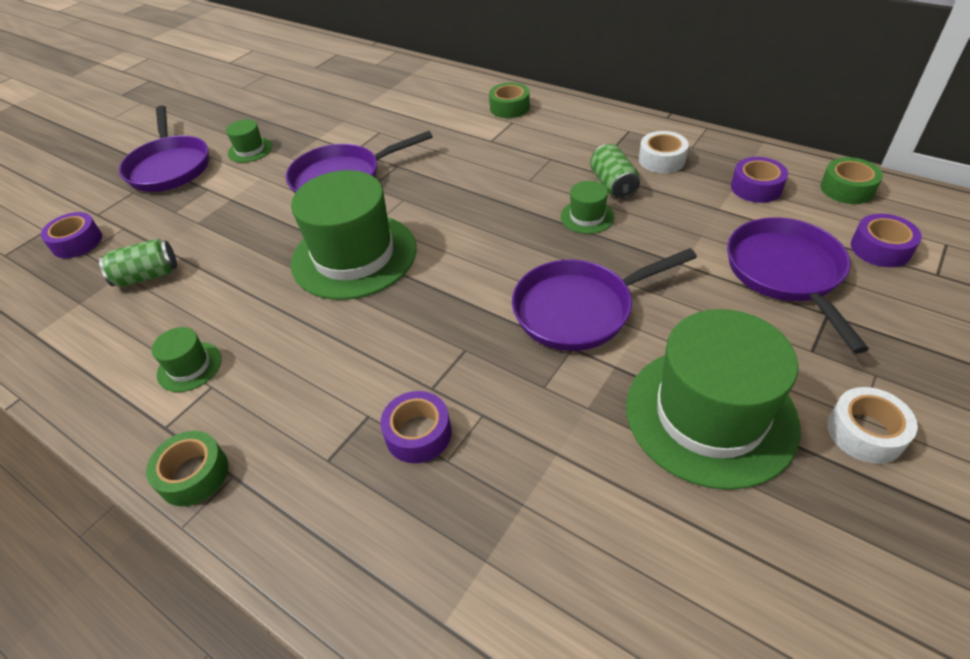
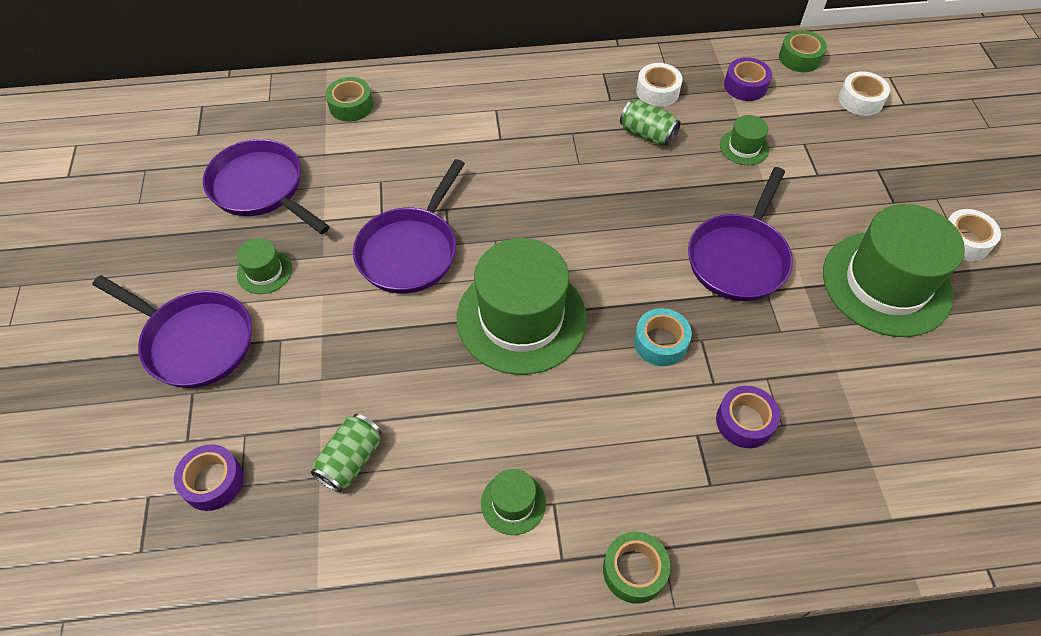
camera: 45 degrees left, 10 degrees up
(429, 331) = (660, 342): none -> turquoise tape
(509, 107) = (475, 94): green tape -> green tape (351, 106)
(587, 217) = (660, 175): green hat -> green hat (744, 147)
(786, 273) = (829, 151): purple pan -> purple pan (261, 188)
(880, 248) = (860, 100): purple tape -> white tape

